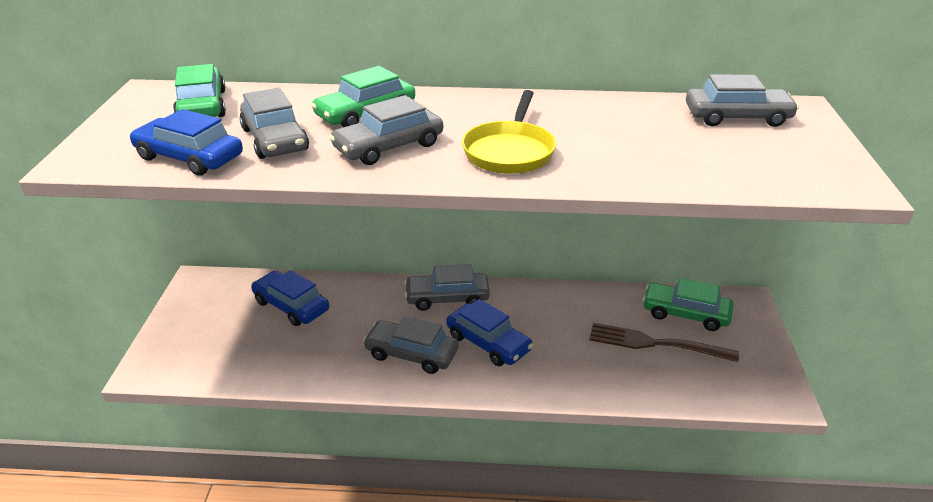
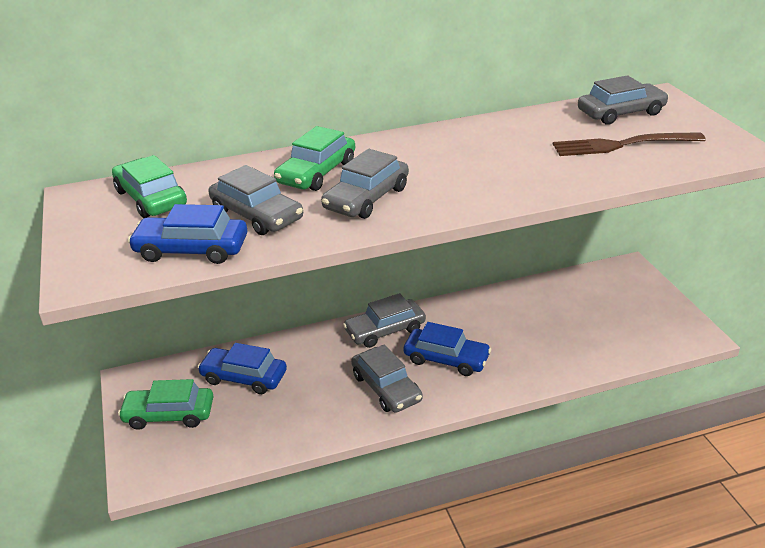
camera: 20 degrees left, 0 degrees up
(411, 354) = (386, 388): grey car -> grey car turned 120 degrees counterclockwise
(509, 151) = (472, 180): yellow pan -> none
(656, 344) = (581, 321): brown fork -> brown fork (622, 145)
(685, 314) = (589, 290): green car -> green car (169, 414)

